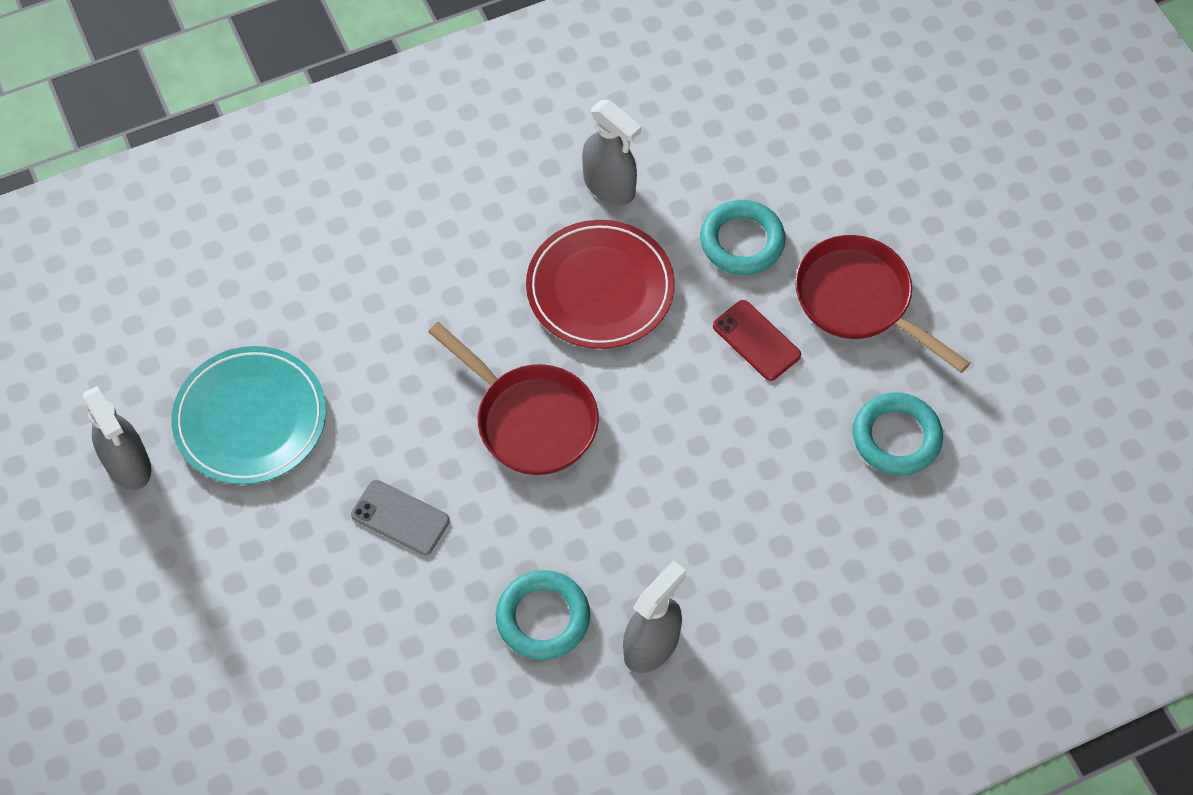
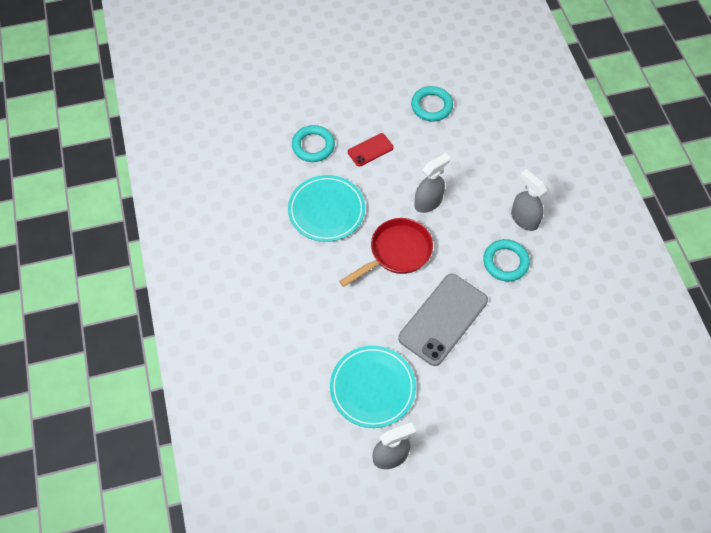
camera: 80 degrees left, 0 degrees up
(400, 518) = (443, 319): grey phone -> grey phone, size x1.97
(600, 288) = (326, 210): red plate -> turquoise plate
(609, 186) = (266, 197): grey spray bottle -> grey spray bottle (428, 202)
(859, 301) = (357, 106): red pan -> none

